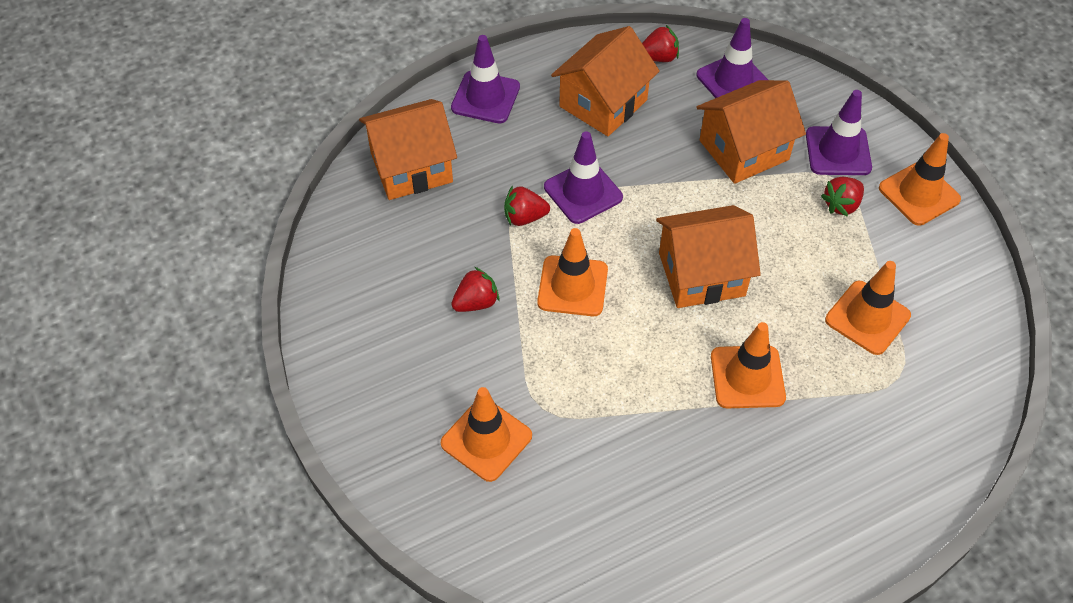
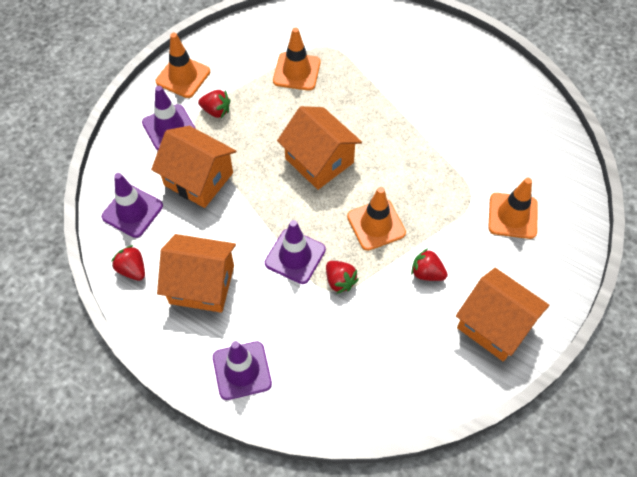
camera: 120 degrees left, 5 degrees up
(411, 167) = (343, 383): orange house -> orange house (494, 325)
(747, 377) = (377, 110): orange traffic cone -> none

